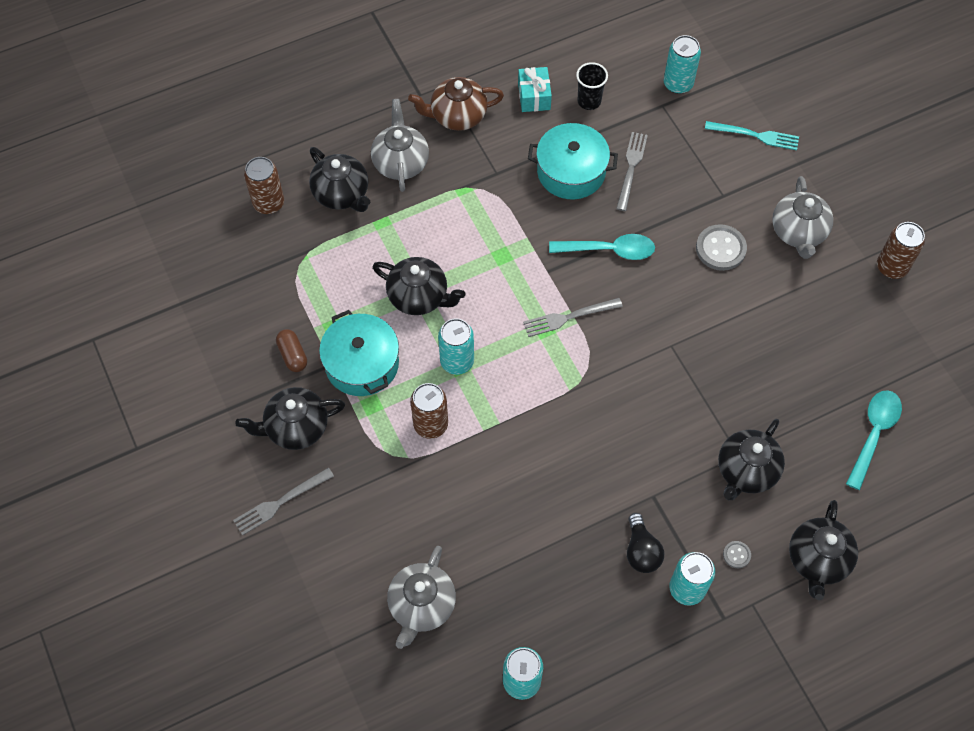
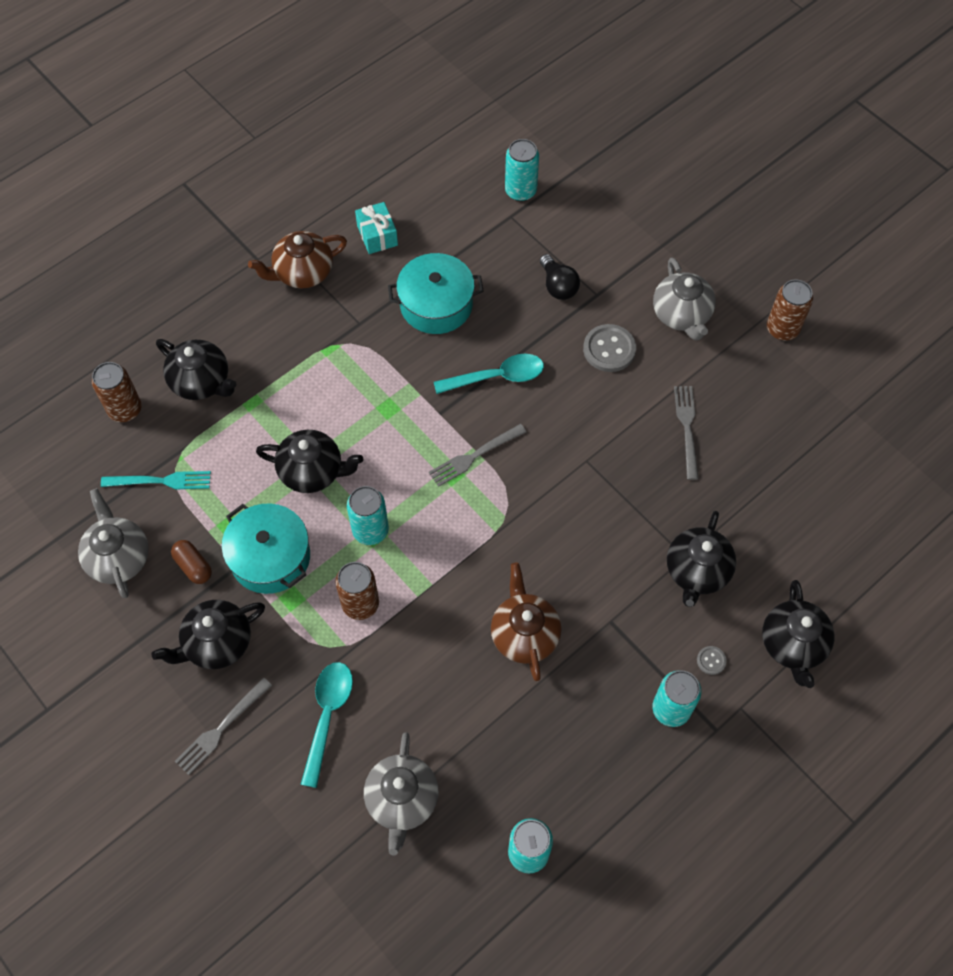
camera: 15 degrees left, 0 degrees up
(400, 162) = (255, 334): grey teapot -> grey teapot (118, 557)
(571, 488) = (524, 634): none -> brown teapot
(589, 101) = (435, 228): black cup -> none
(631, 167) = (496, 286): grey fork -> grey fork (686, 427)
(641, 551) = (614, 682): black light bulb -> black light bulb (558, 286)
(756, 135) = (613, 226): turquoise fork -> turquoise fork (162, 481)
(873, 434) = (811, 502): turquoise spoon -> turquoise spoon (327, 716)

